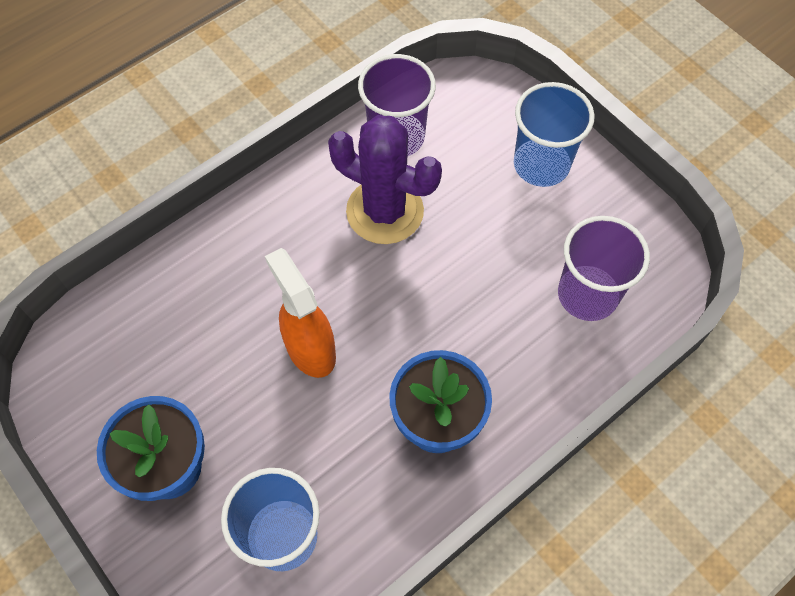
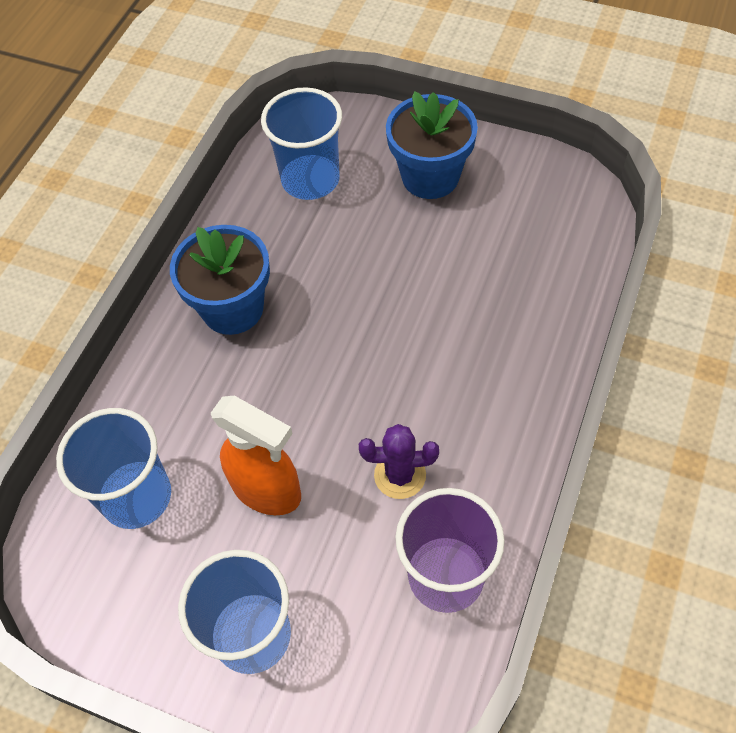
camera: 155 degrees right, 5 degrees down
(310, 348) = (382, 309): orange spray bottle -> orange spray bottle (267, 490)
(385, 211) = (400, 475): purple cactus -> purple cactus, size x0.55
(587, 294) = (136, 496): purple cup -> blue cup

